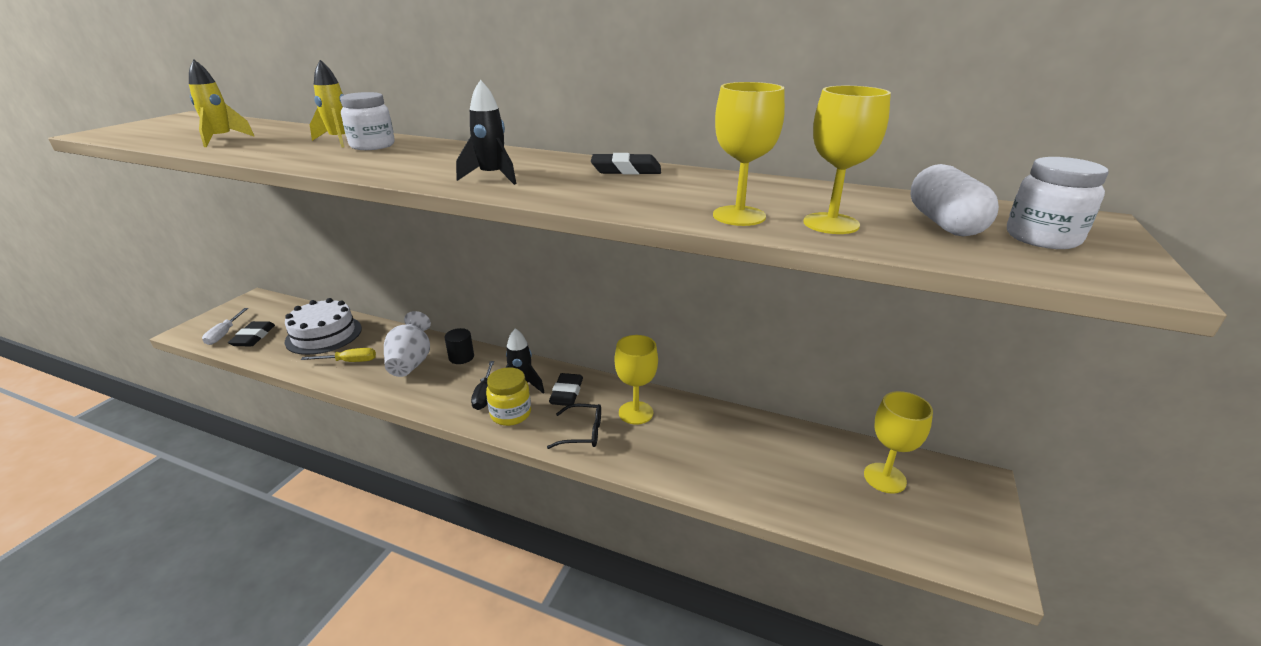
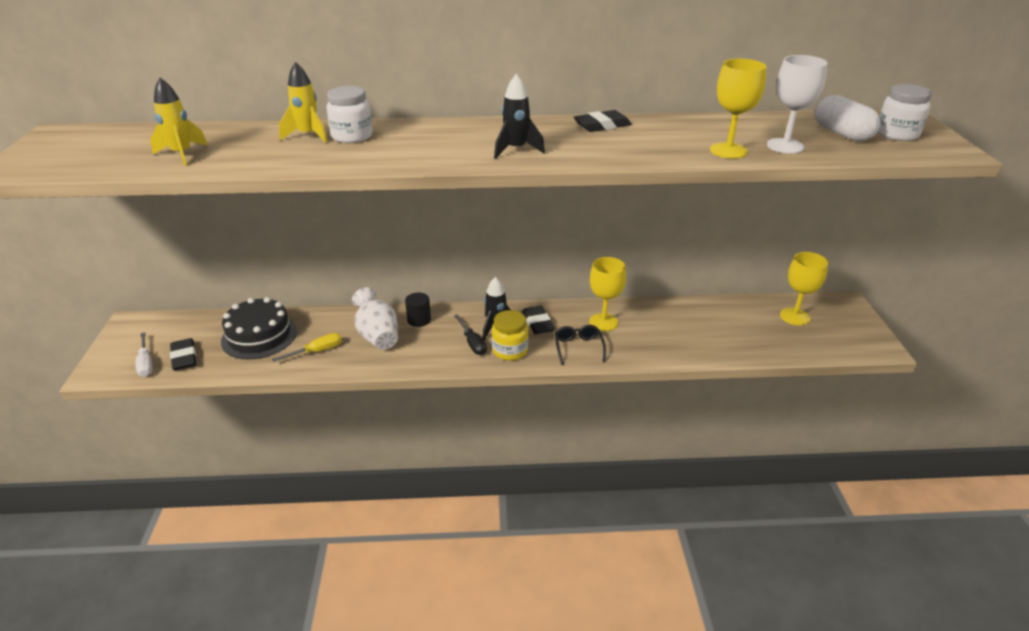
camera: 25 degrees left, 5 degrees up
(324, 335) = (259, 336): white cake -> black cake
(582, 433) = (578, 347): black glasses -> black glasses turned 75 degrees counterclockwise
(831, 223) = (785, 146): yellow goblet -> white goblet

